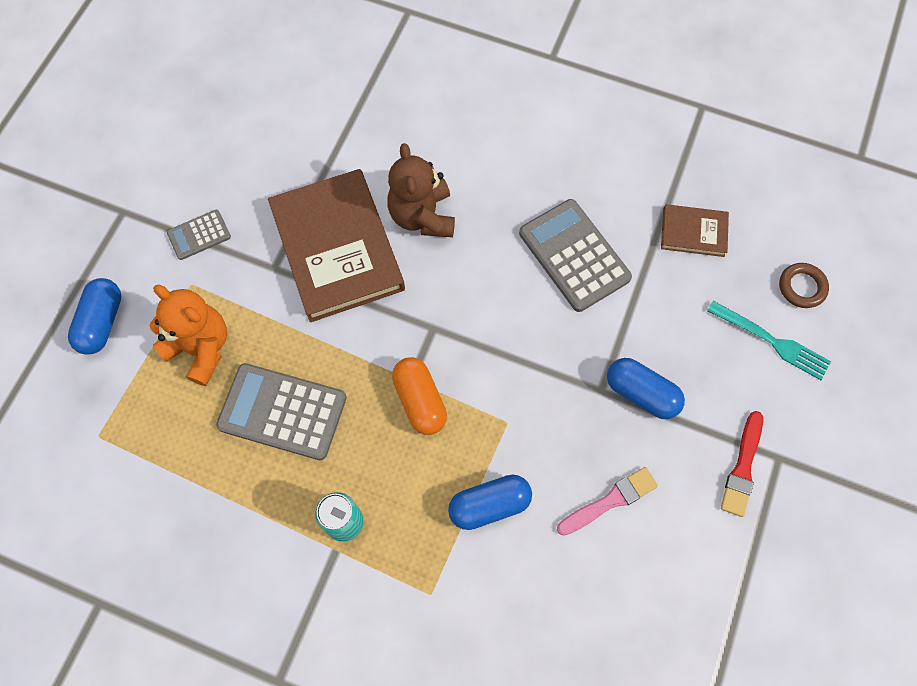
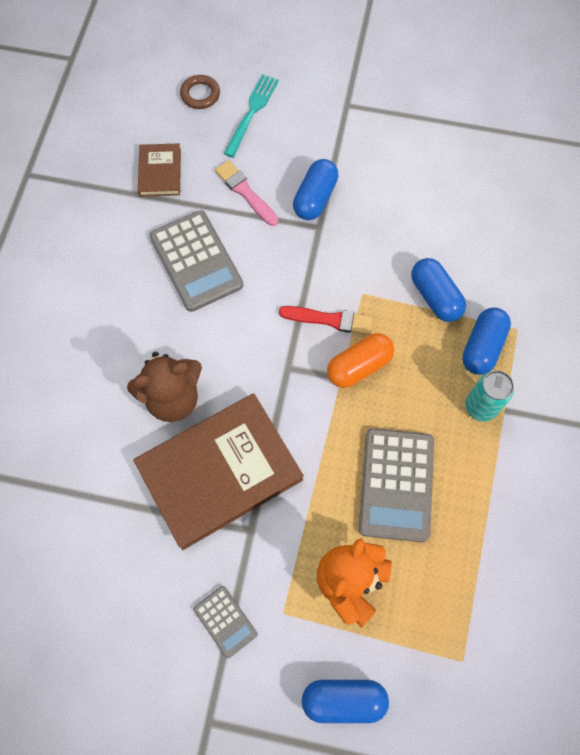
camera: 100 degrees left, 0 degrees up
(416, 545) = (482, 347): none -> blue capsule
(574, 255) = (196, 261): grey calculator -> grey calculator turned 75 degrees counterclockwise
(610, 501) = (409, 211): pink brush -> pink brush (245, 192)
(742, 467) = (360, 127): red brush -> red brush (330, 320)

